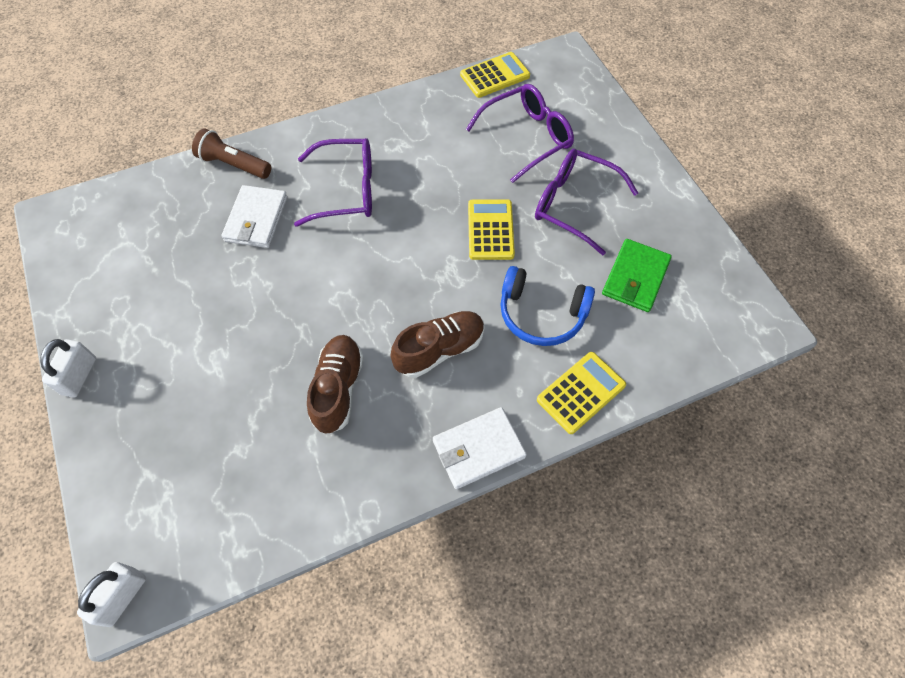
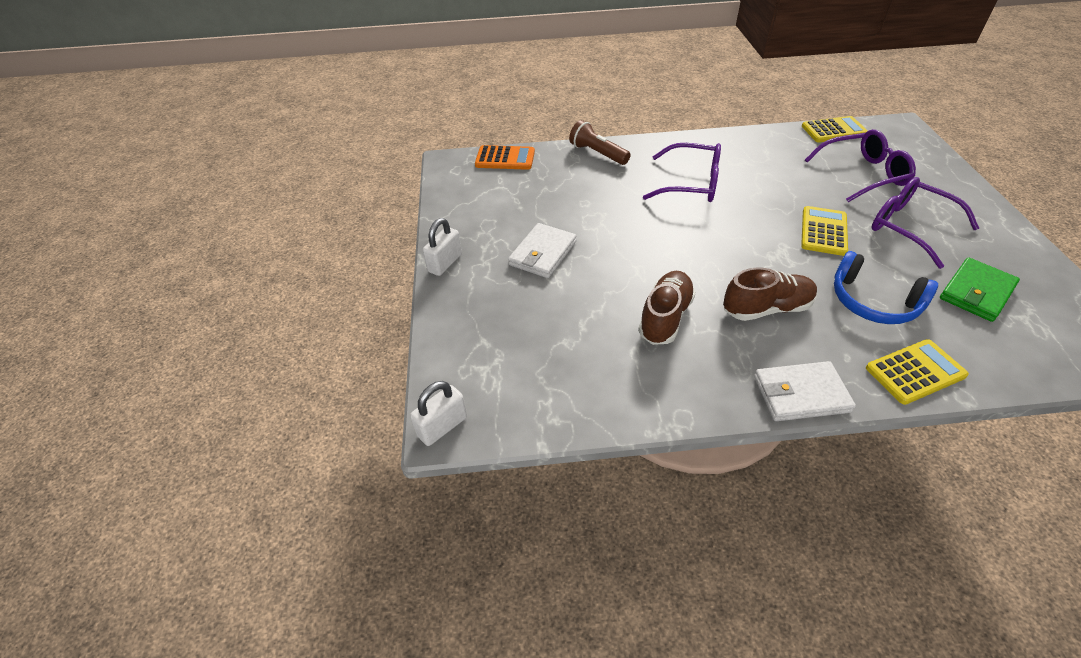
camera: 20 degrees right, 15 degrees down
(122, 196) = (505, 158): none -> orange calculator
(256, 219) = (610, 190): white wallet -> white wallet (543, 253)

